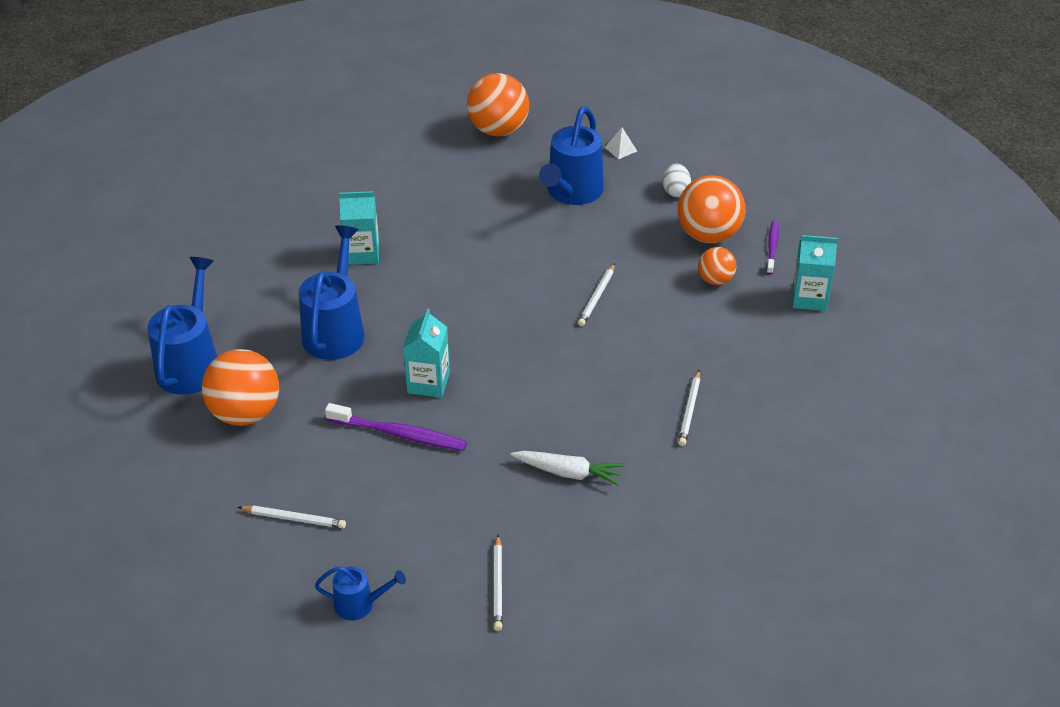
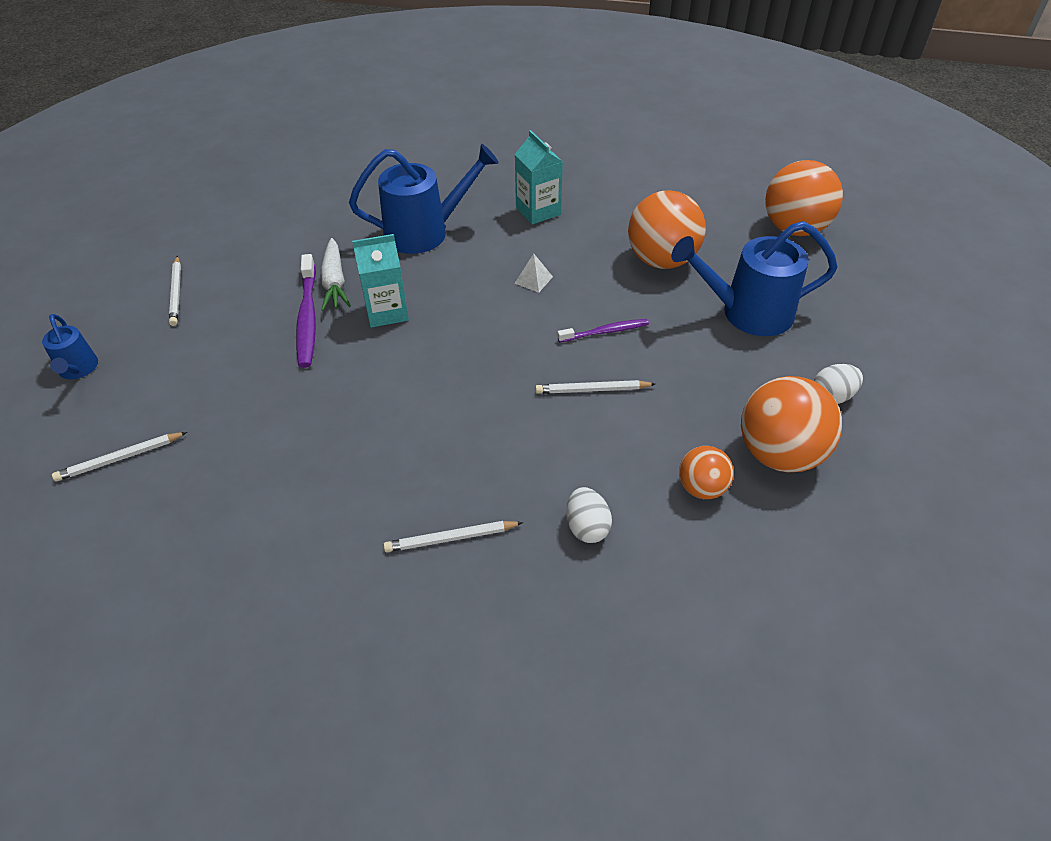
camera: 65 degrees right, 5 degrees up
(191, 363) = (340, 175): blue watering can -> none
(245, 413) = (295, 222): orange ball -> orange ball (661, 260)
(568, 473) = (301, 460): white carrot -> white carrot (335, 282)
(620, 149) = (859, 325): white pyramid -> white pyramid (533, 280)
(717, 343) = (587, 527): none -> white egg
(772, 247) = (812, 528): purple toothbrush -> purple toothbrush (605, 332)
(809, 298) = (744, 605): turquoise carton -> none

